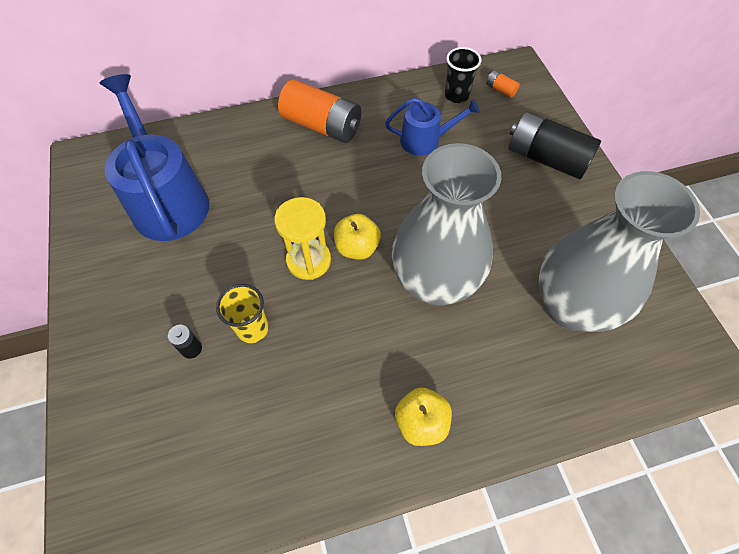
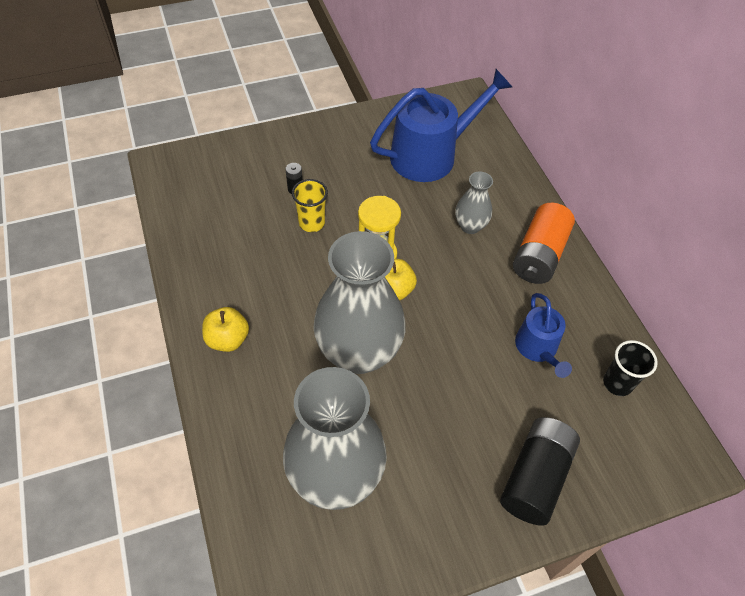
camera: 85 degrees right, 5 degrees down
(279, 174) = (470, 226): none -> grey vase
(500, 89) = (642, 435): orange battery -> none

